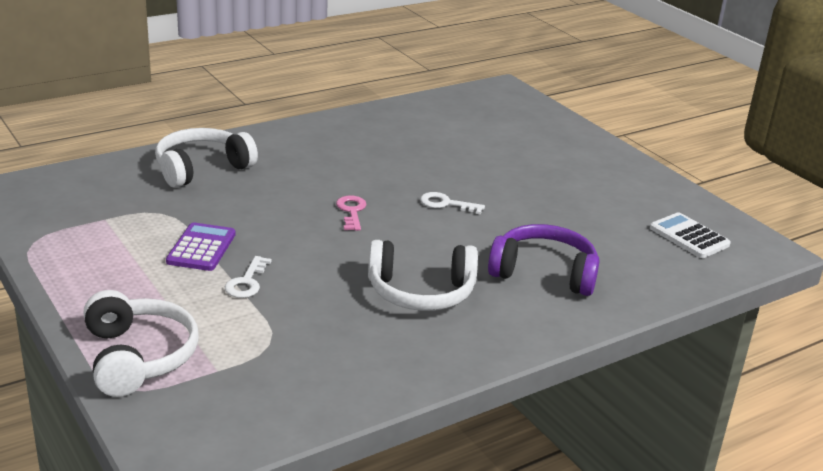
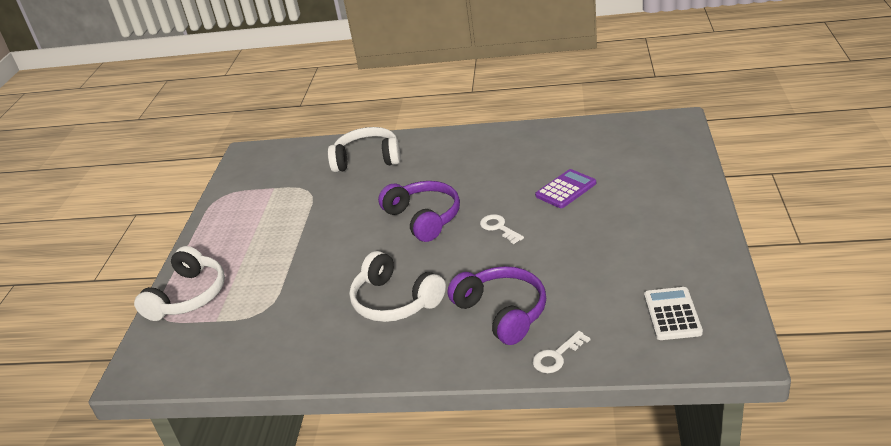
camera: 45 degrees right, 5 degrees up
(201, 248) = (301, 224): purple calculator -> purple calculator (566, 189)
(247, 282) = (299, 259): white key -> white key (556, 356)
(351, 211) = (424, 218): pink key -> purple headphones

